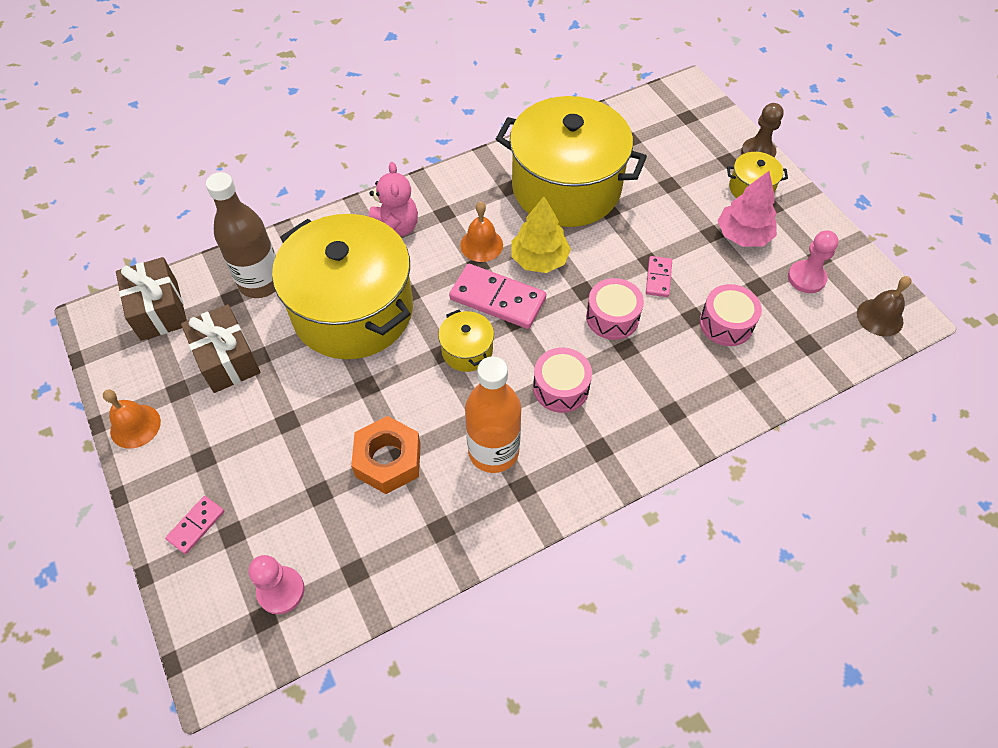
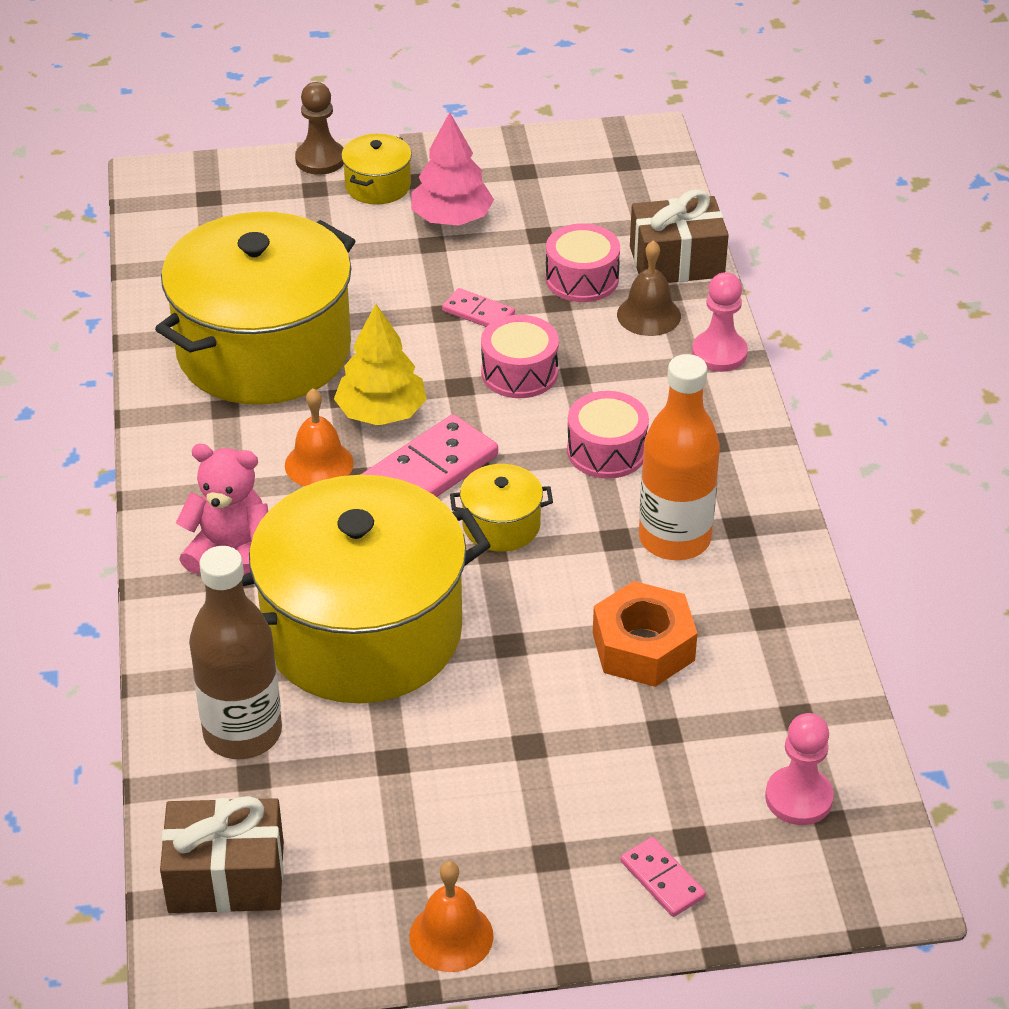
camera: 70 degrees left, 15 degrees down
(227, 359) = (377, 800): brown gift -> brown gift (676, 262)
(806, 278) = (549, 192): pink pawn -> pink pawn (719, 353)
(880, 317) = (636, 158): brown bell -> brown bell (648, 315)

